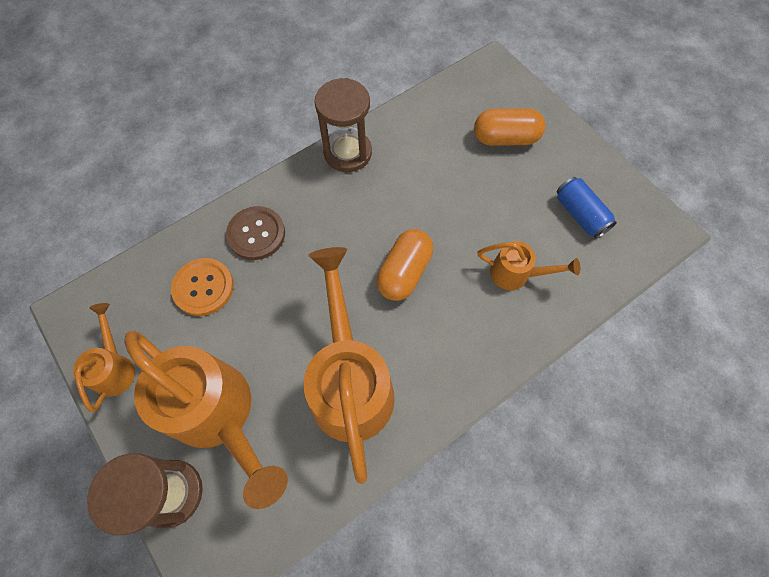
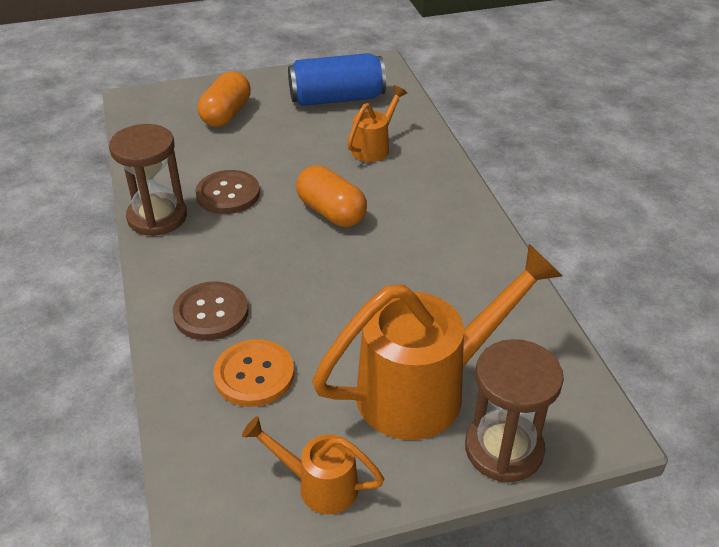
camera: 70 degrees left, 25 degrees down
(350, 381) = (431, 276): orange watering can -> none
(395, 187) = (228, 194): none -> brown button
(580, 214) = (337, 98): blue can -> blue can, size x1.58

